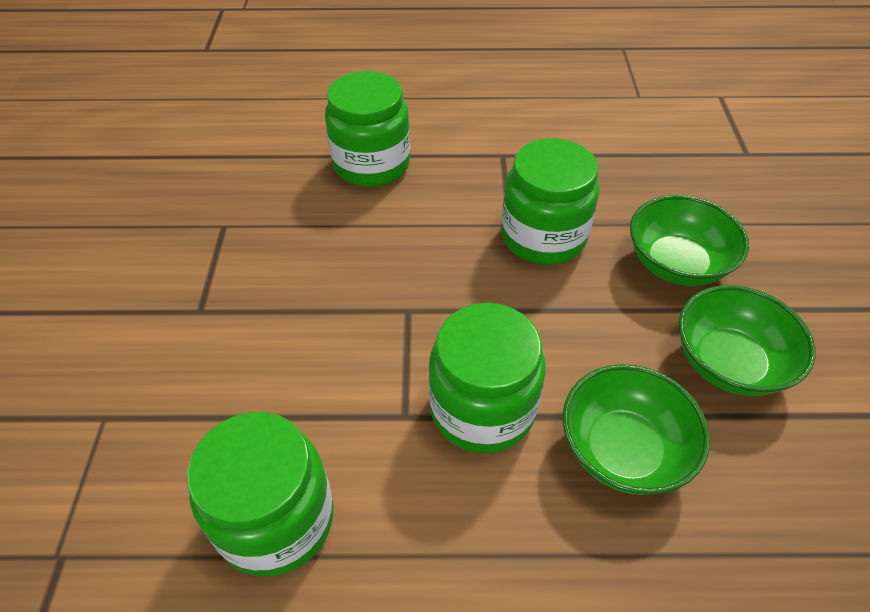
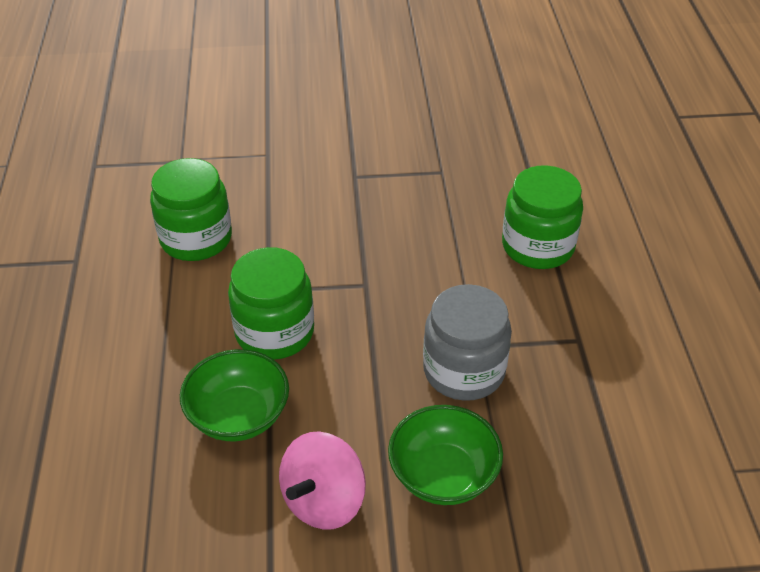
camera: 85 degrees right, 5 degrees down
(543, 236) = (464, 371): green jar -> grey jar
(729, 363) = (324, 501): green bowl -> pink spinning top

